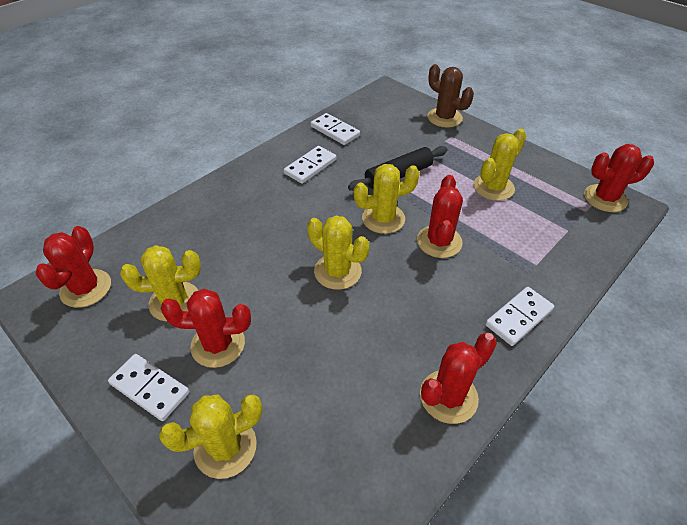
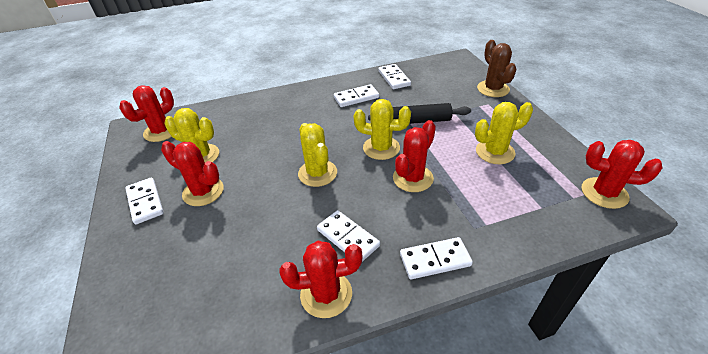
camera: 30 degrees right, 5 degrees down
(225, 447) = (155, 257): yellow cactus -> none
(424, 330) = (348, 238): none -> white domino

